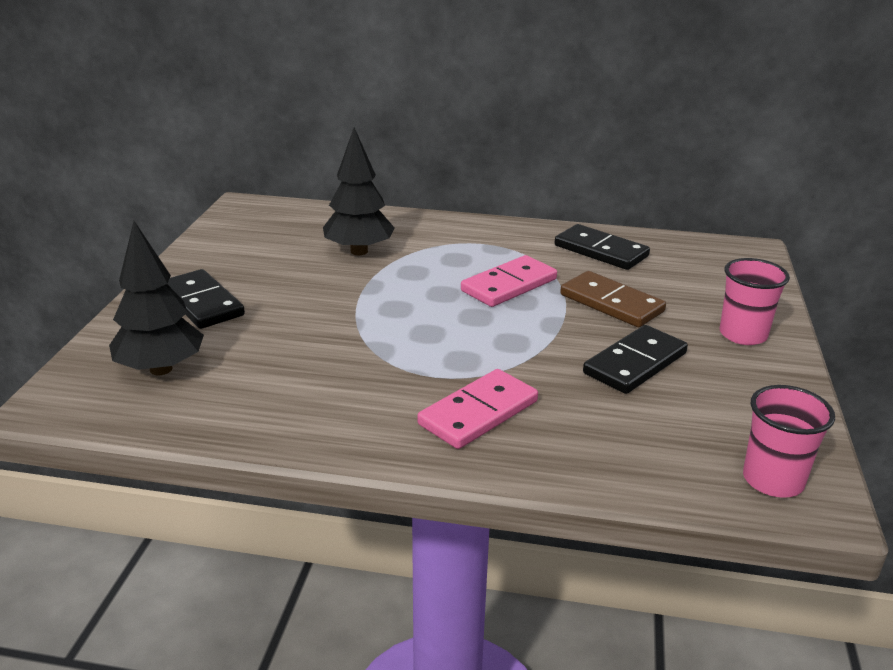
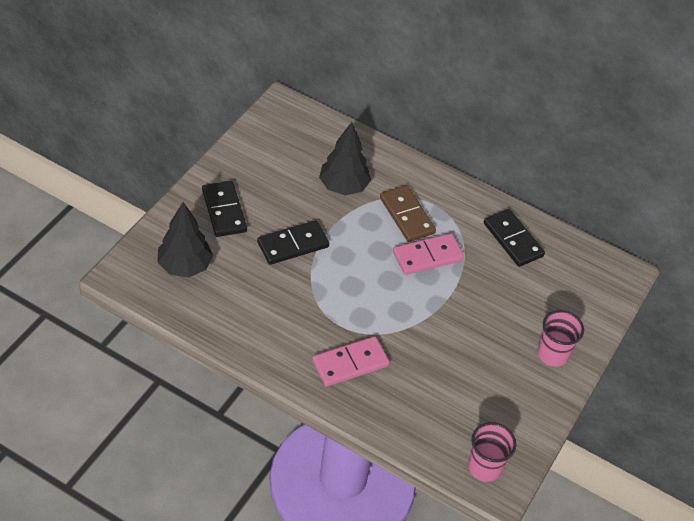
camera: 15 degrees right, 20 degrees up
(611, 303) = (485, 296): brown domino -> brown domino (406, 215)
(635, 363) = (466, 355): black domino -> black domino (293, 244)

